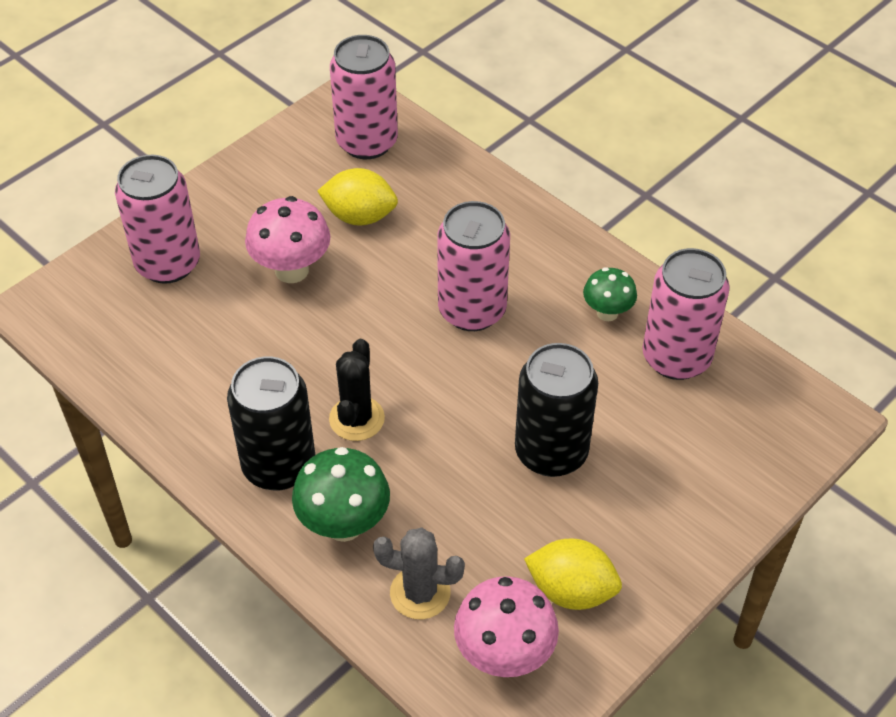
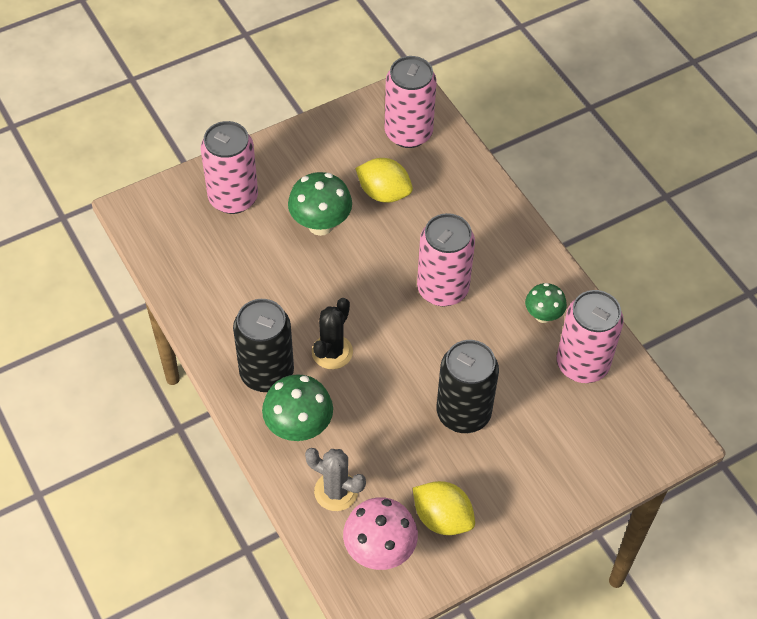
camera: 15 degrees right, 5 degrees up
(291, 270) = (320, 225): pink mushroom -> green mushroom

